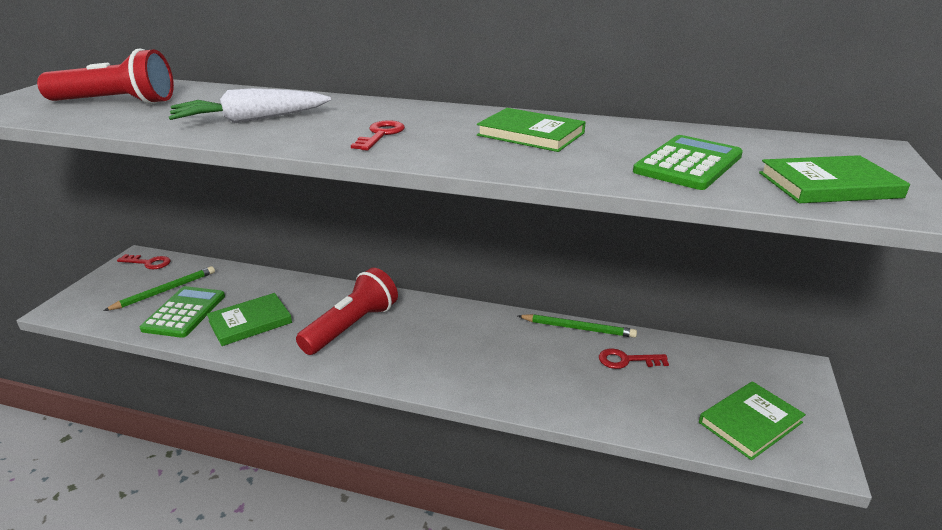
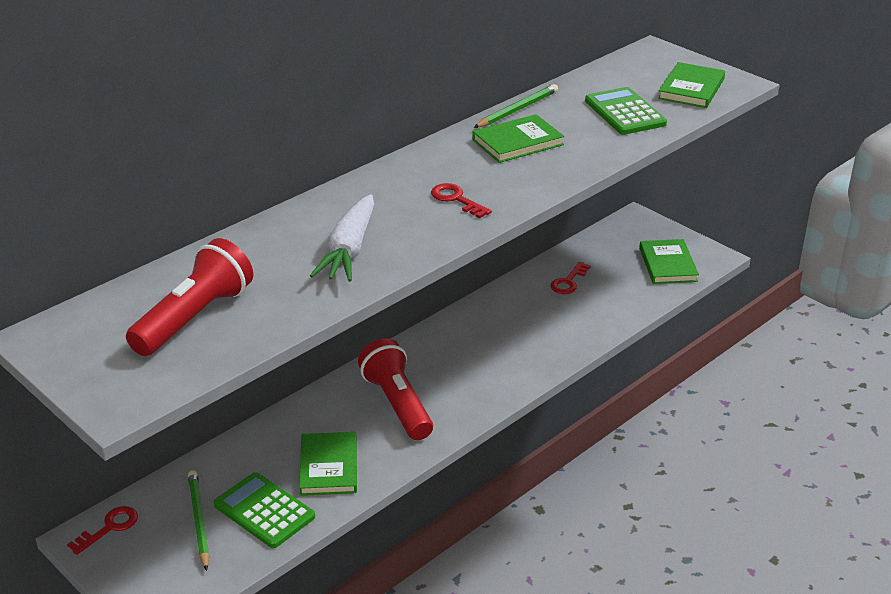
camera: 60 degrees left, 5 degrees up
(578, 328) = (511, 286): green pencil -> green pencil (517, 110)

